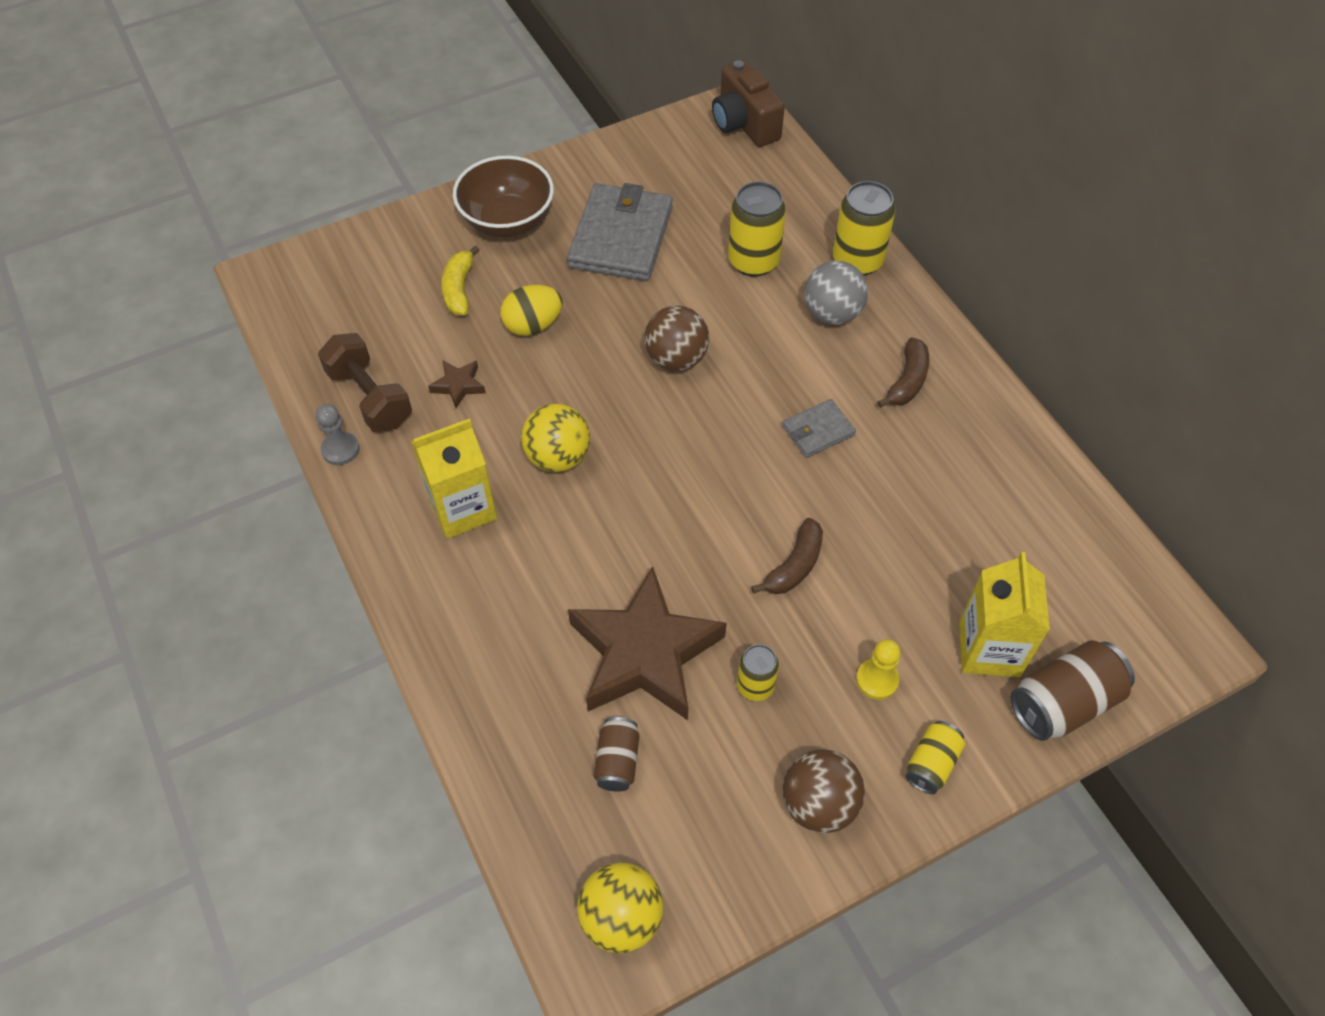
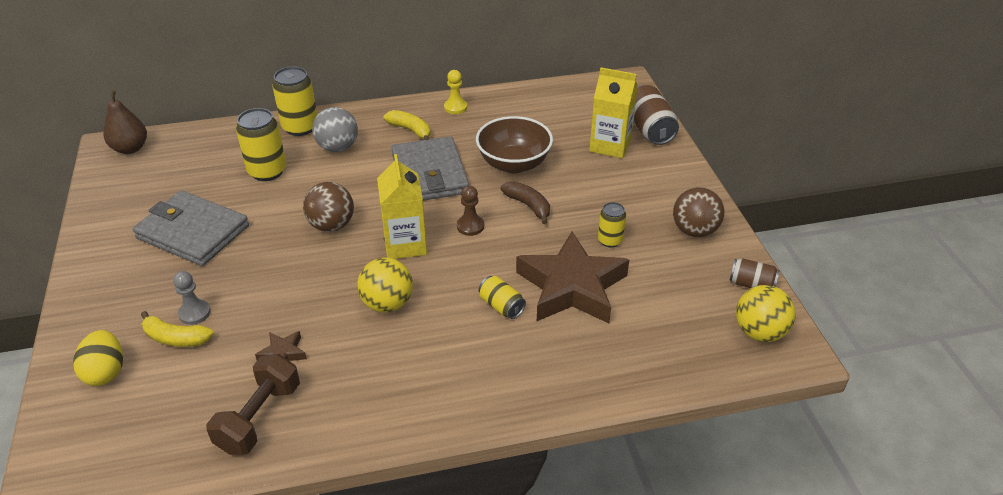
camera: 75 degrees left, 15 degrees down
(340, 449) = (306, 446): grey pawn -> grey pawn (194, 313)
(370, 397) = (259, 417): brown dumbbell -> brown dumbbell turned 45 degrees counterclockwise
(462, 508) = (409, 368): yellow carton -> yellow carton (405, 244)
(507, 221) = (121, 295): brown bowl -> brown bowl (514, 164)
(533, 325) = (248, 297): yellow egg -> yellow egg (106, 372)
(617, 761) = (649, 315): brown can -> brown can (751, 284)
(726, 506) = (470, 226): none -> brown pawn
(744, 124) = (130, 148): brown camera -> brown pear
(818, 431) = (429, 174): grey wallet -> grey wallet, size x2.02
(877, 680) = (618, 190): yellow pawn -> yellow pawn (455, 107)
(907, 381) = (410, 130): brown banana -> yellow banana
(931, 763) = (676, 182): yellow can -> yellow can (501, 306)

